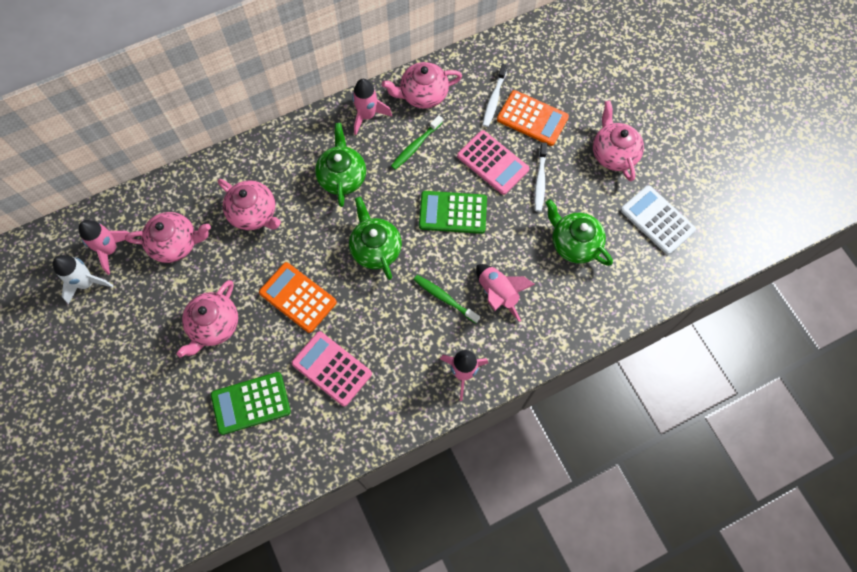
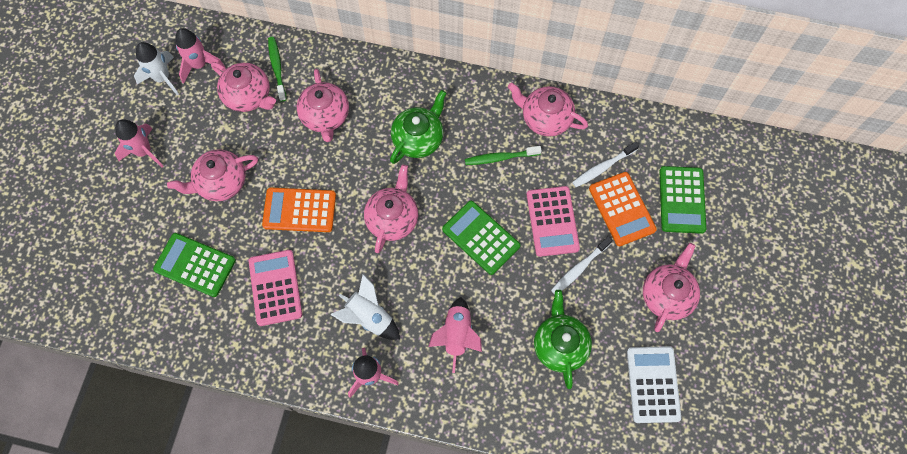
camera: 40 degrees right, 0 degrees up
(298, 297) = (299, 210): orange calculator -> orange calculator turned 75 degrees counterclockwise
(367, 116) = (483, 102): pink rocket -> pink rocket (144, 151)
(375, 248) = (392, 218): green teapot -> pink teapot
(423, 332) = (369, 317): none -> white rocket
(444, 298) = (410, 303): green toothbrush -> green toothbrush (277, 68)
(566, 82) = (682, 200): none -> green calculator

